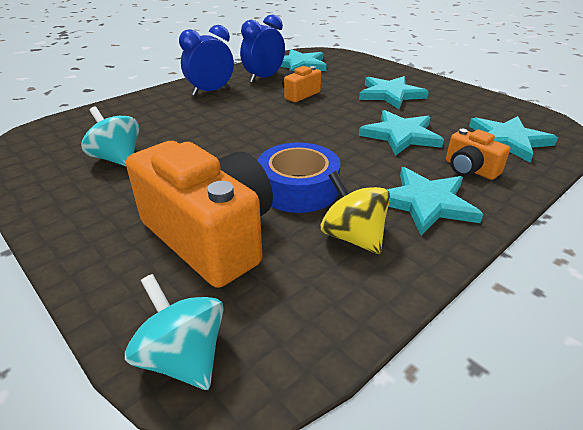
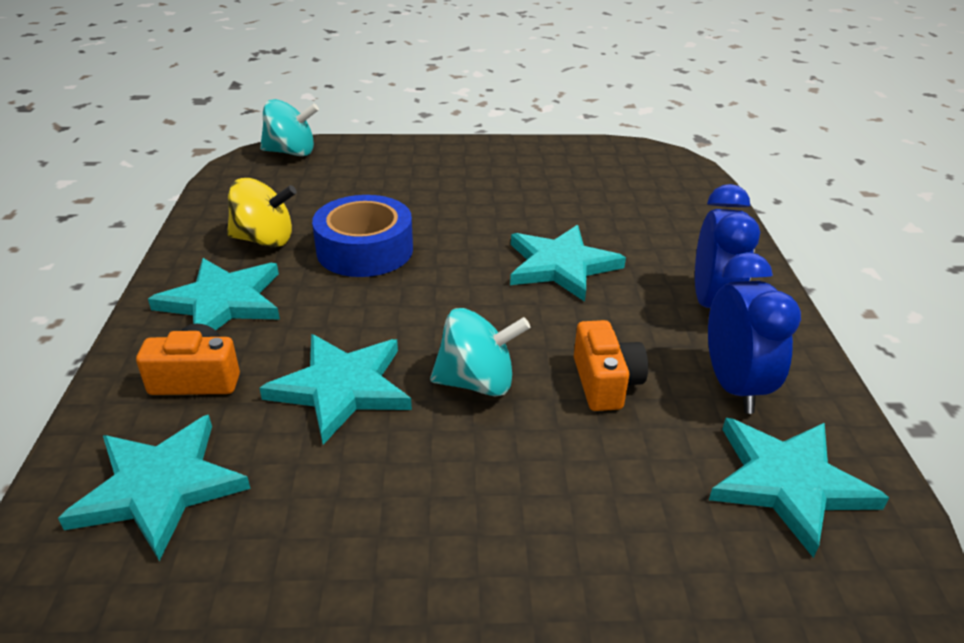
camera: 130 degrees right, 0 degrees up
(117, 159) = (562, 189): turquoise spinning top -> turquoise spinning top (477, 382)
(210, 236) = (372, 190): orange camera -> none
(390, 94) = (477, 499): turquoise star -> turquoise star (561, 266)

